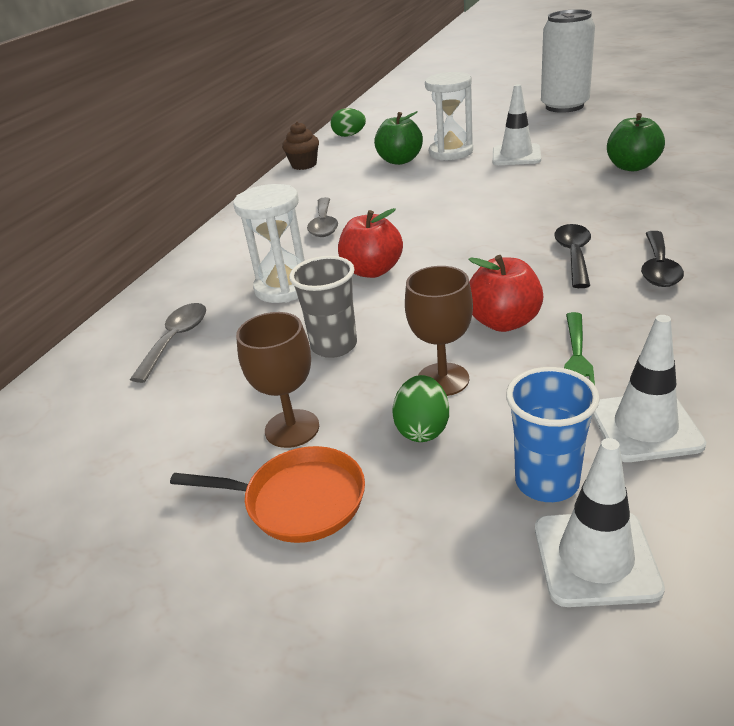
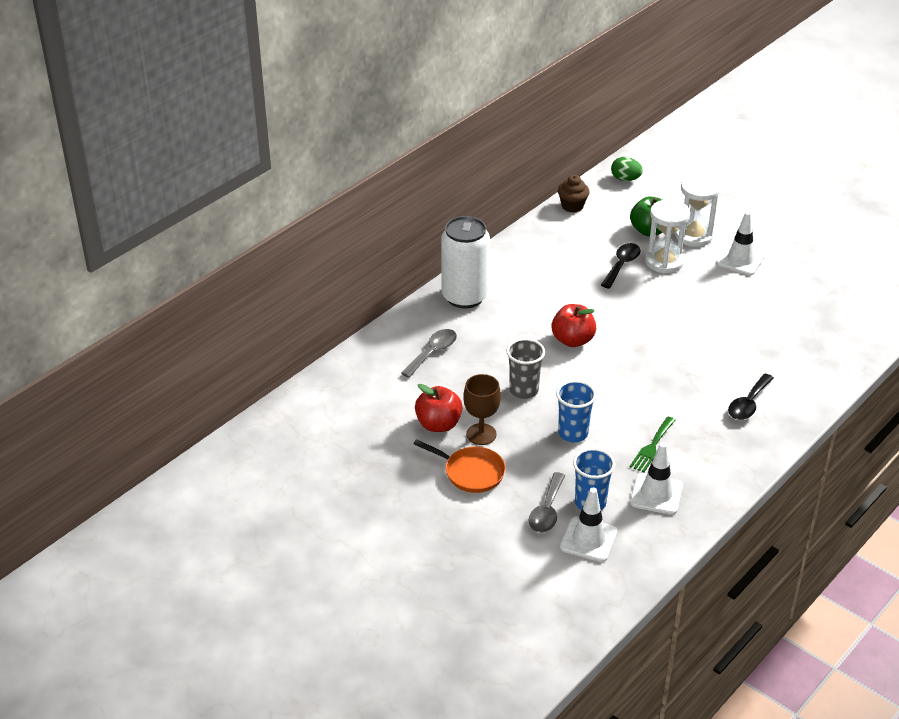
camera: 15 degrees right, 5 degrees up
(284, 288) = (511, 334): white hourglass -> white hourglass (664, 262)
(324, 224) = (559, 283): grey spoon -> grey spoon (547, 511)
(422, 429) = (547, 457): green egg -> none
(443, 379) = (573, 433): brown goblet -> blue cup
(504, 322) = (629, 409): red apple -> red apple (438, 424)
(564, 106) = (825, 210): white can -> white can (465, 296)
(574, 255) = (706, 374): black spoon -> black spoon (621, 265)
(632, 167) = (813, 307): green apple -> none

